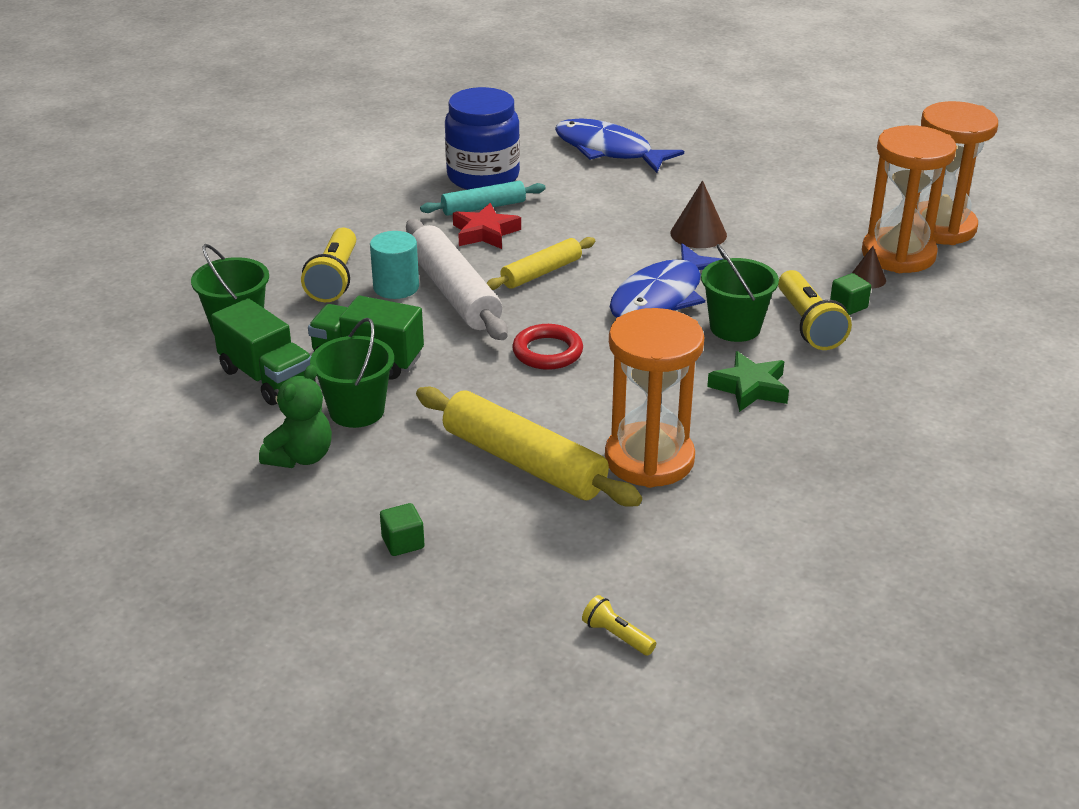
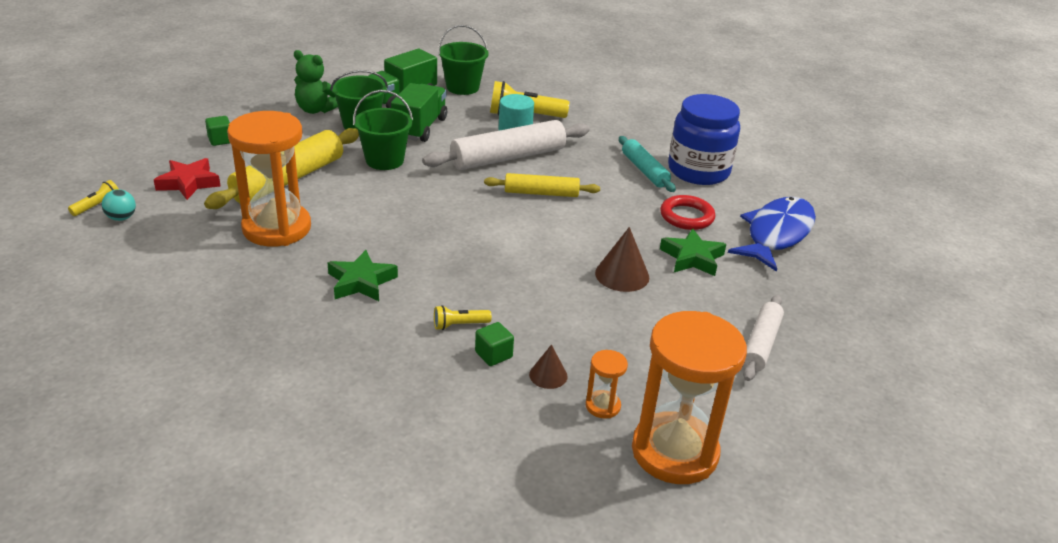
camera: 85 degrees right, 0 degrees up
(485, 232) = (602, 170): red star -> red star (189, 183)
(541, 273) = (541, 193): yellow rolling pin -> yellow rolling pin turned 45 degrees counterclockwise
(547, 352) = (424, 192): red ring -> red ring (686, 216)
(646, 603) = (121, 218): none -> turquoise ball
(660, 196) = (692, 258): none -> green star
(661, 297) = (506, 247): blue fish -> none
(735, 327) = (455, 282): green bucket -> green bucket (384, 160)
(788, 178) = (760, 344): none -> white rolling pin
(808, 325) = (459, 325): yellow flashlight -> yellow flashlight, size x0.52
(898, 255) = (603, 406): orange hourglass -> orange hourglass, size x0.43

